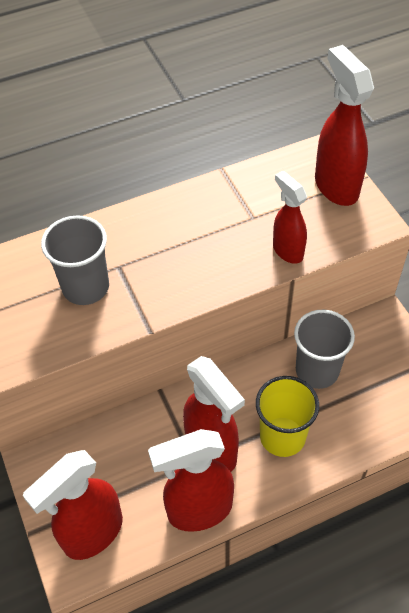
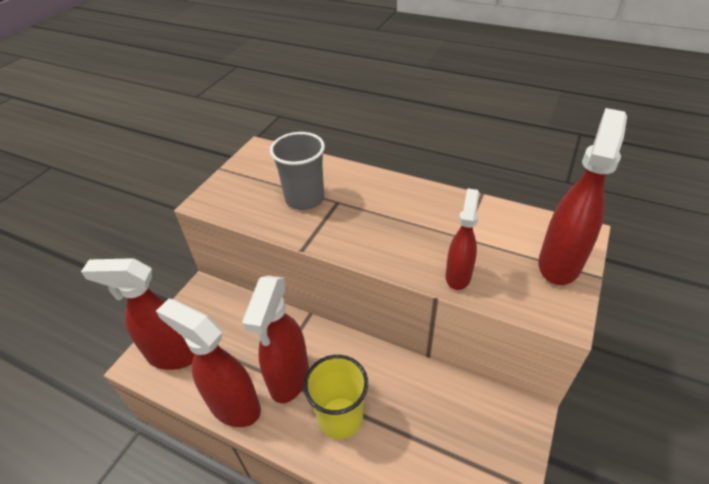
camera: 50 degrees right, 10 degrees down
(317, 370) = (421, 400): grey cup -> none

